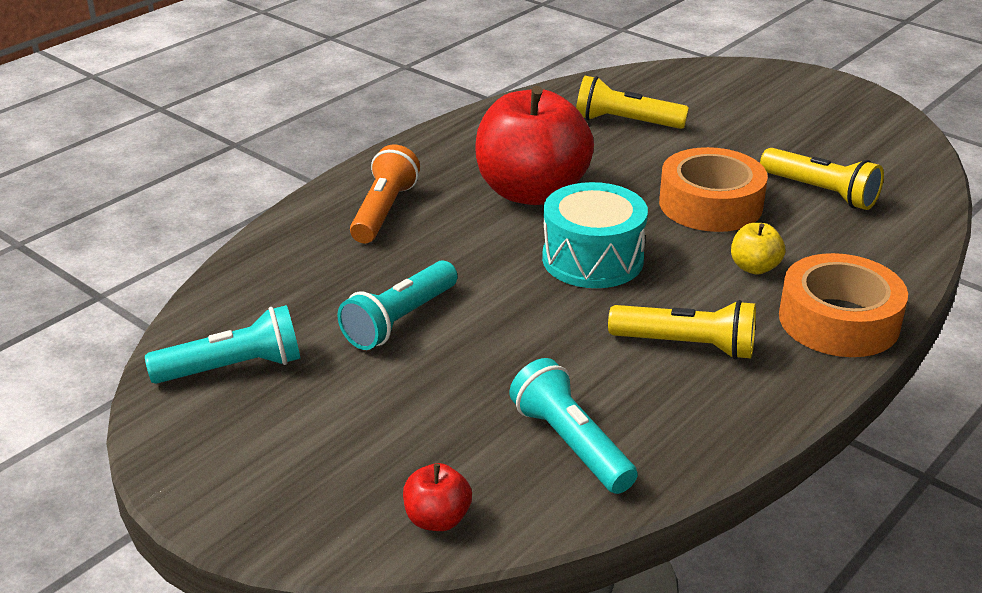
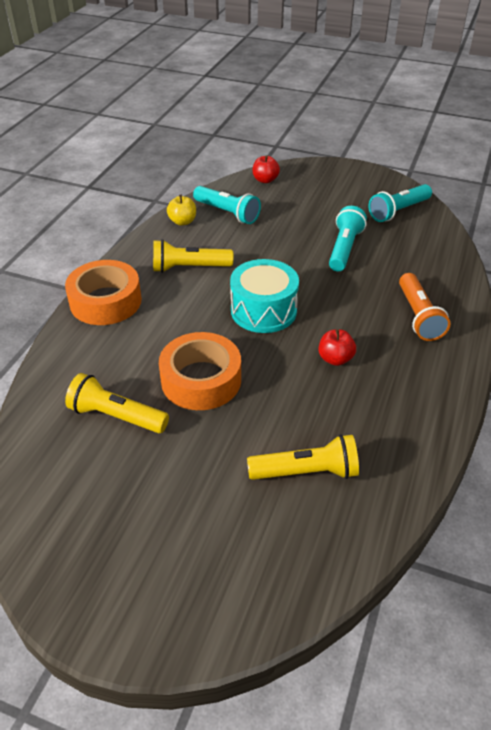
camera: 160 degrees right, 10 degrees up
(531, 192) = (335, 359): red apple -> red apple, size x0.41
(754, 267) = (160, 328): yellow apple -> yellow apple (182, 222)

